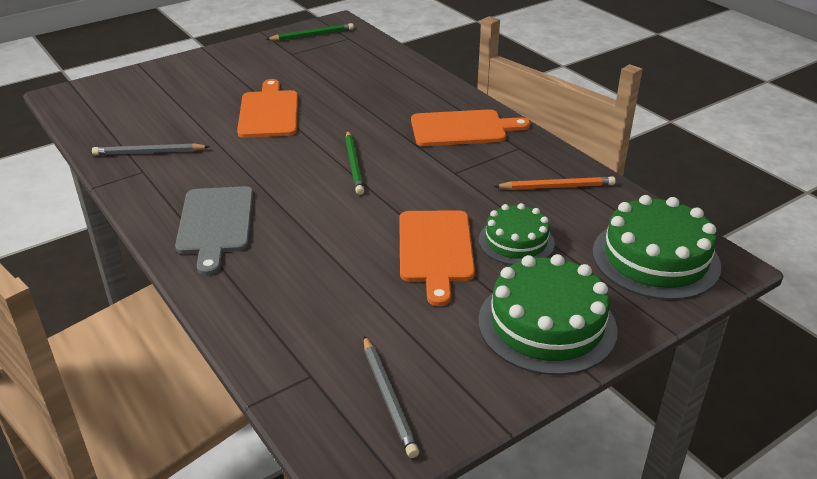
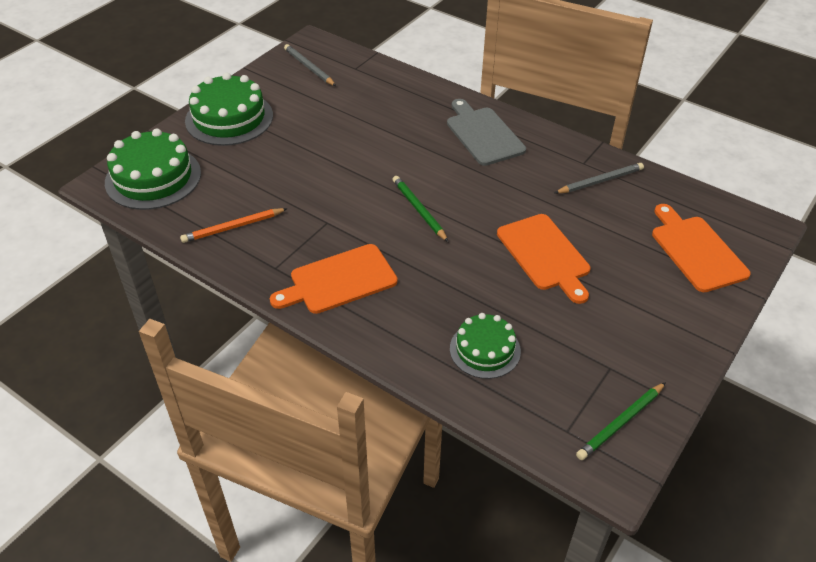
camera: 160 degrees right, 10 degrees up
(435, 250) = (316, 149): orange cutting board -> orange cutting board (696, 250)
(516, 241) = (259, 168): green cake -> green cake (485, 350)

